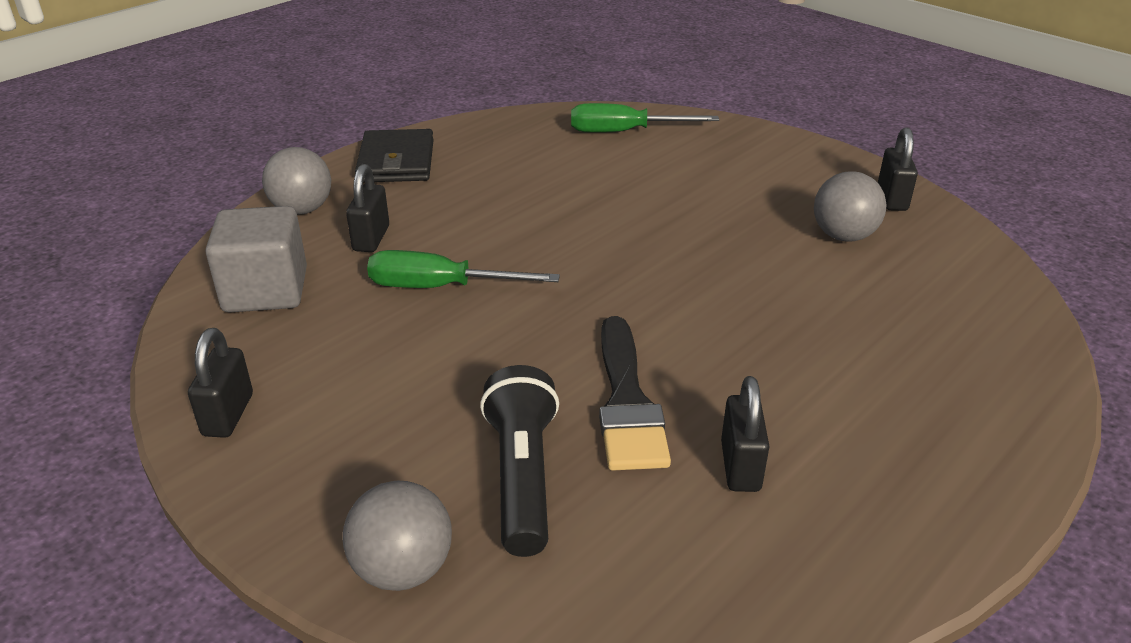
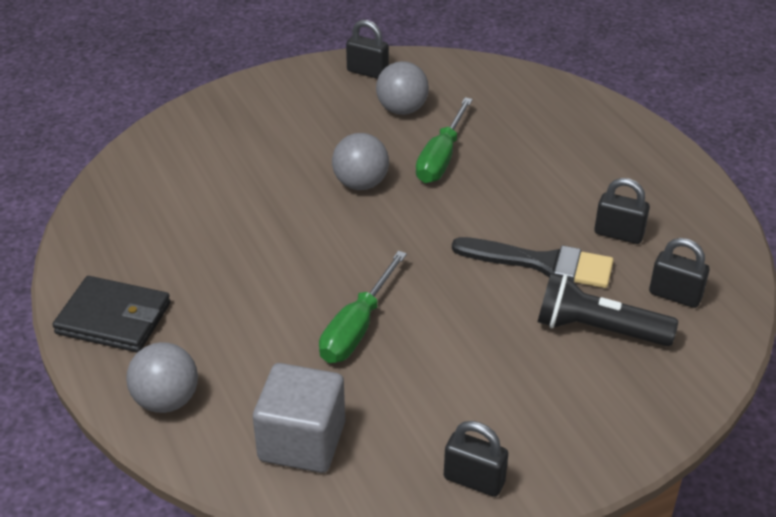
camera: 70 degrees left, 5 degrees up
(371, 238) = (253, 358): black padlock -> black padlock (675, 295)
(403, 569) = (664, 401): grey ball -> grey ball (360, 184)
(624, 132) = (168, 163): green screwdriver -> green screwdriver (441, 158)

